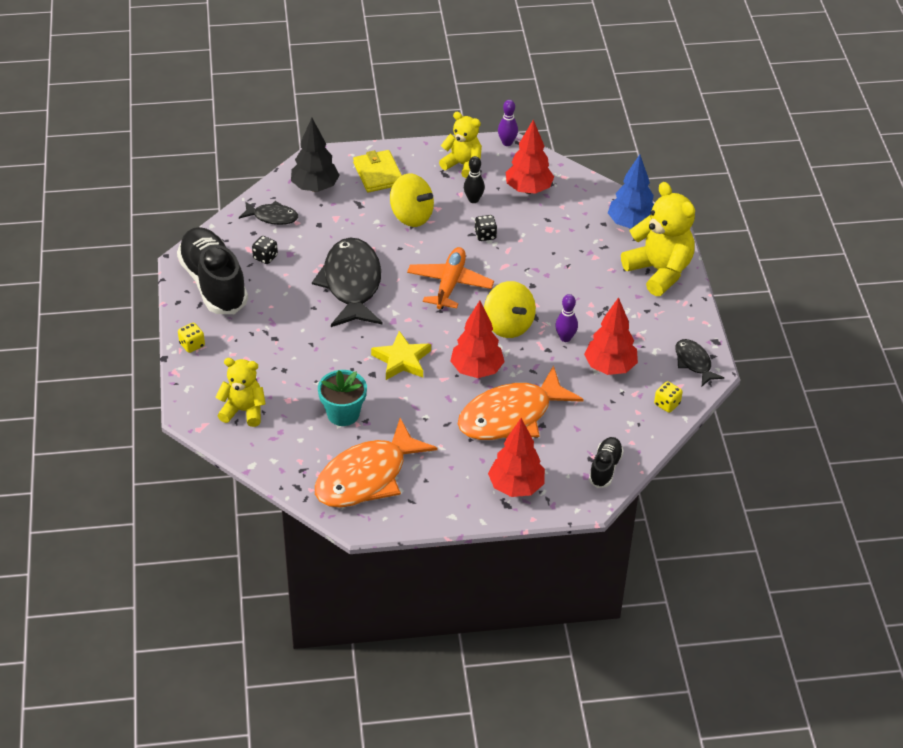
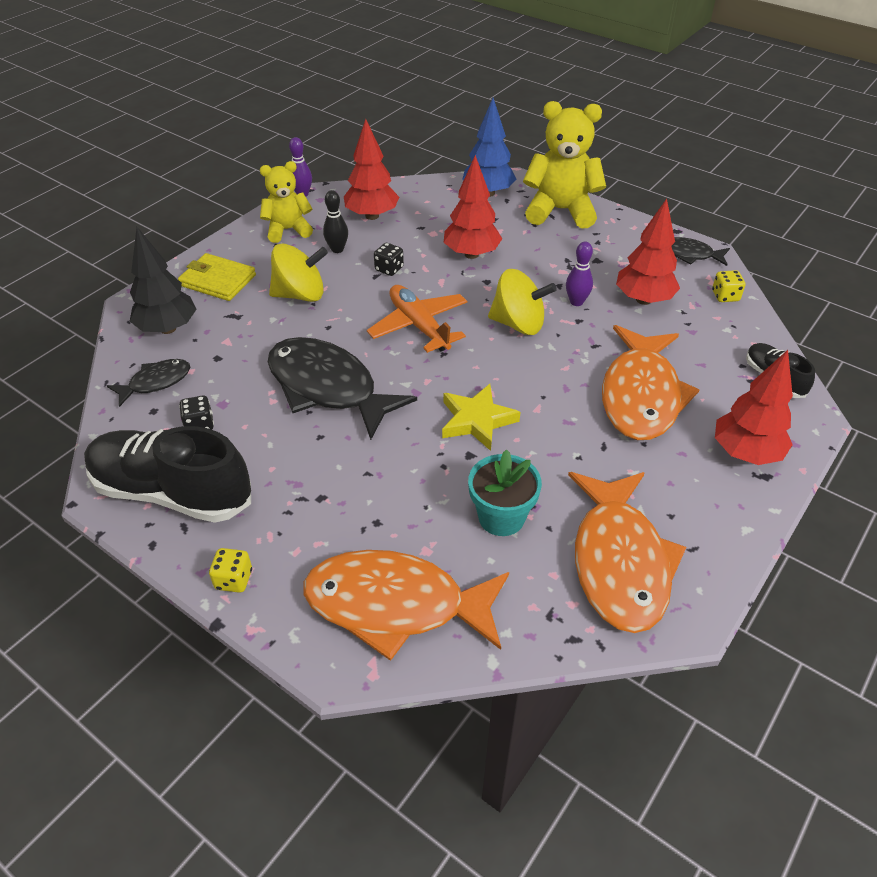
camera: 45 degrees left, 0 degrees up
(243, 411) = (396, 605): yellow teddy bear -> orange fish
(476, 370) = (552, 379): red tree -> red tree (471, 254)

